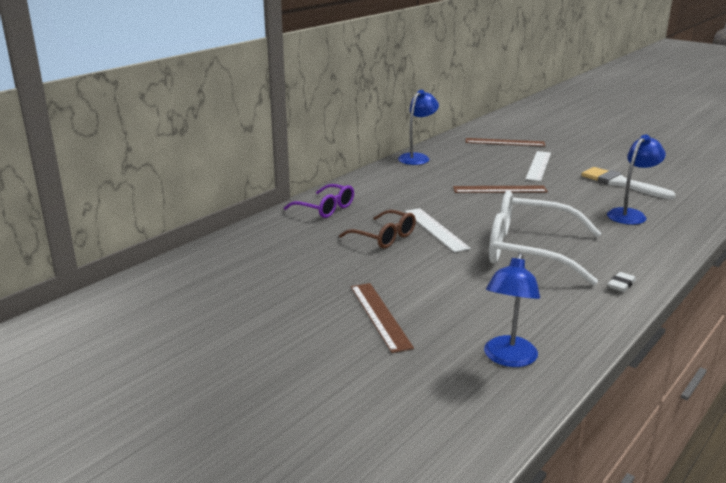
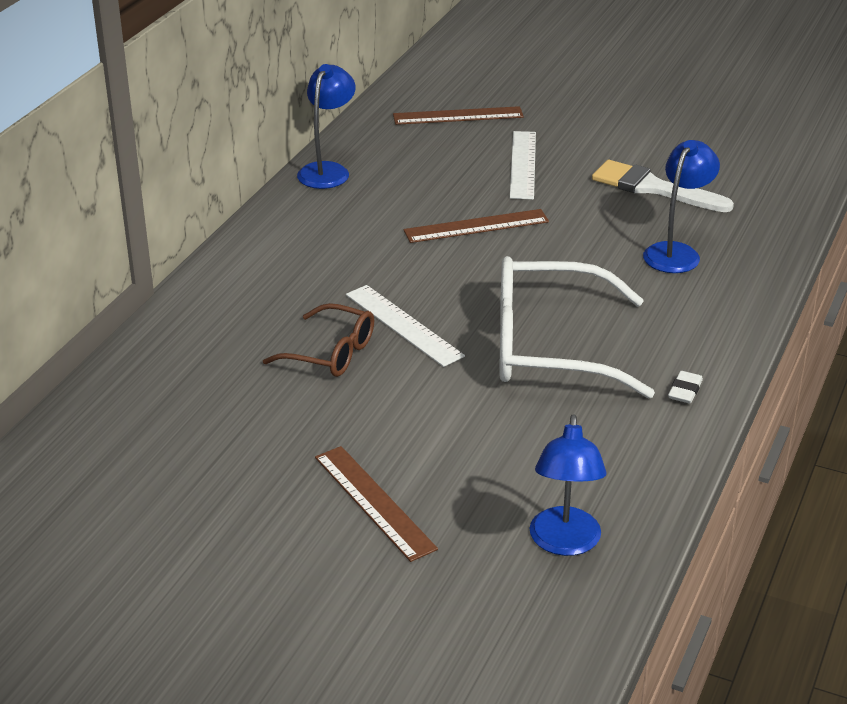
camera: 15 degrees left, 10 degrees up
(325, 208) = (219, 306): purple glasses -> none

